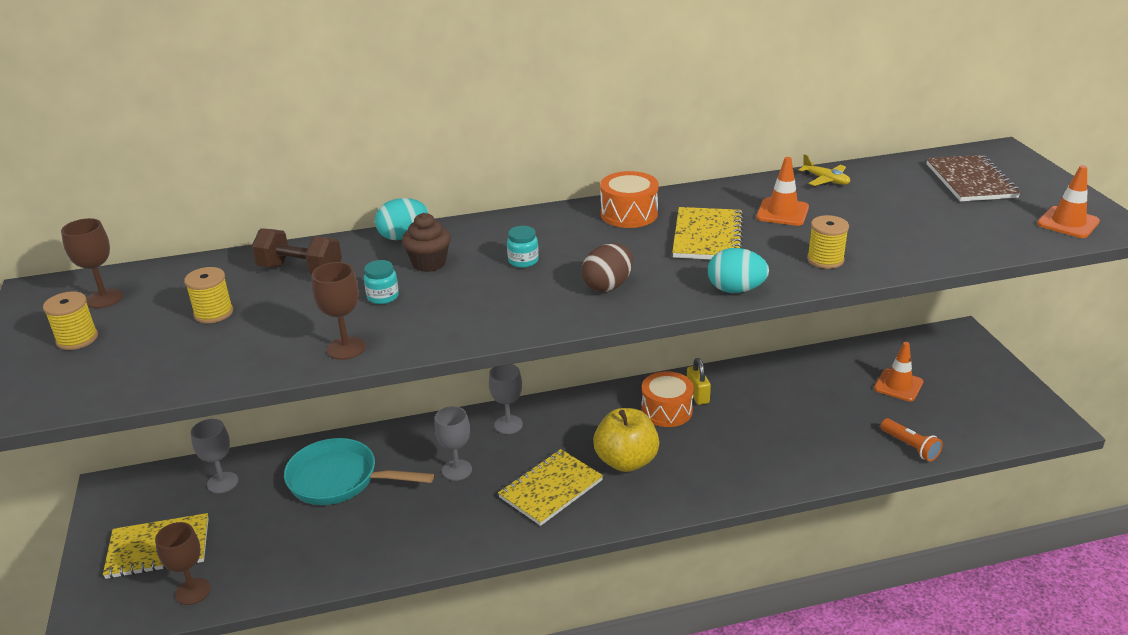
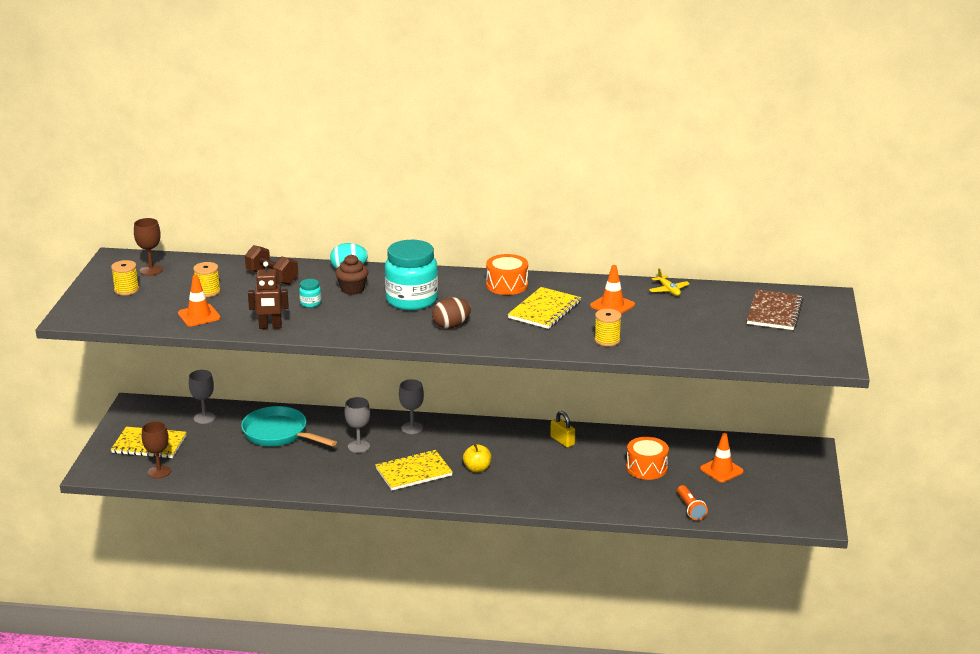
camera: 20 degrees right, 5 degrees down
(346, 348) = (270, 327): brown goblet -> brown robot
(523, 261) = (412, 300): turquoise jar -> turquoise jar, size x2.46
(626, 461) = (477, 469): yellow apple -> yellow apple, size x0.59
(666, 410) = (531, 445): orange drum -> orange drum (646, 468)
(697, 394) = (562, 441): yellow padlock -> yellow padlock turned 45 degrees counterclockwise
(735, 290) = (529, 345): turquoise egg -> none
(1068, 223) = (806, 353): orange traffic cone -> orange traffic cone (199, 316)

